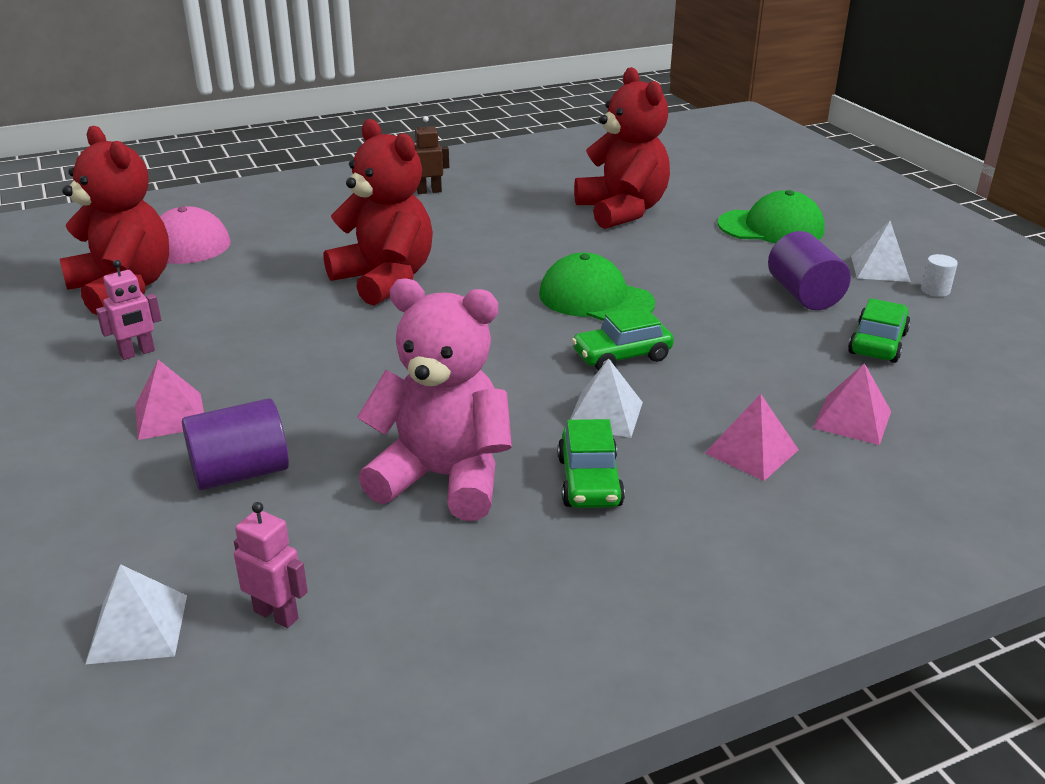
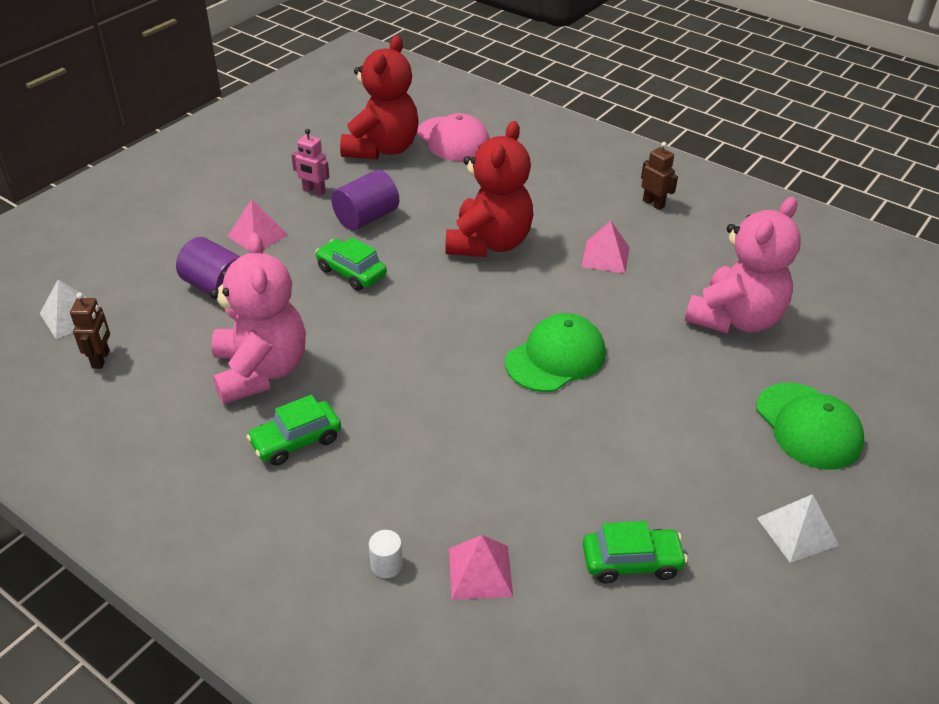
camera: 60 degrees right, 10 degrees up
(276, 614) = (101, 359): pink robot -> brown robot
(595, 299) = (555, 358): green cap -> green cap turned 45 degrees clockwise
(605, 414) = (386, 421): white pyramid -> none
(622, 211) = (735, 319): red teddy bear -> pink teddy bear
(622, 356) = (476, 402): green car -> green car (351, 272)
(751, 451) = (389, 518): pink pyramid -> pink pyramid (605, 256)
(804, 295) = (682, 486): purple cylinder -> purple cylinder (366, 218)
(935, 290) = (788, 587): white cylinder -> white cylinder (386, 565)

